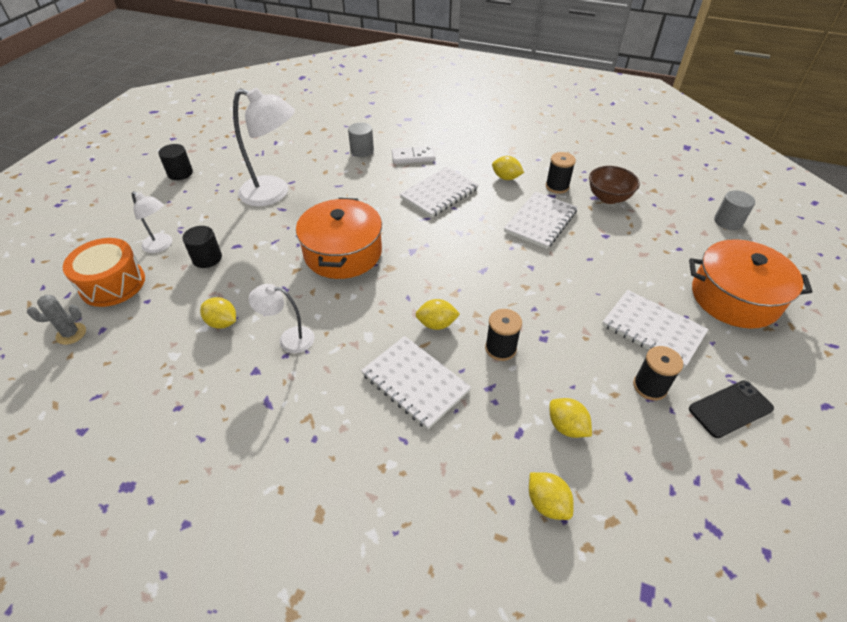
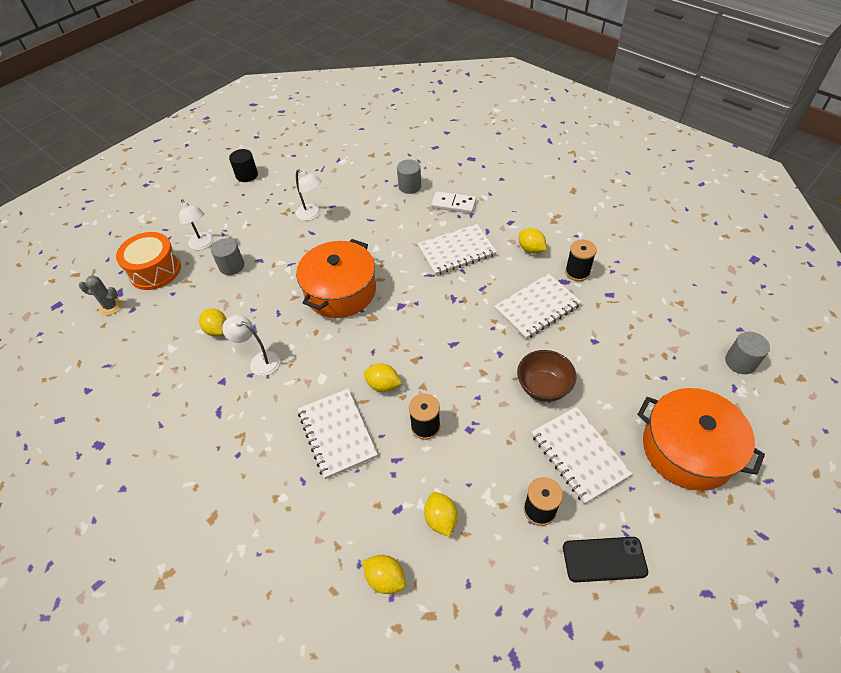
camera: 25 degrees right, 5 degrees up
(207, 258) = (232, 266): black cylinder -> grey cylinder
(274, 193) = (312, 214): white lamp -> white lamp, size x0.54
(547, 503) = (385, 578): yellow lemon -> yellow lemon turned 45 degrees counterclockwise
(608, 198) = (624, 299): brown bowl -> brown bowl (543, 387)

